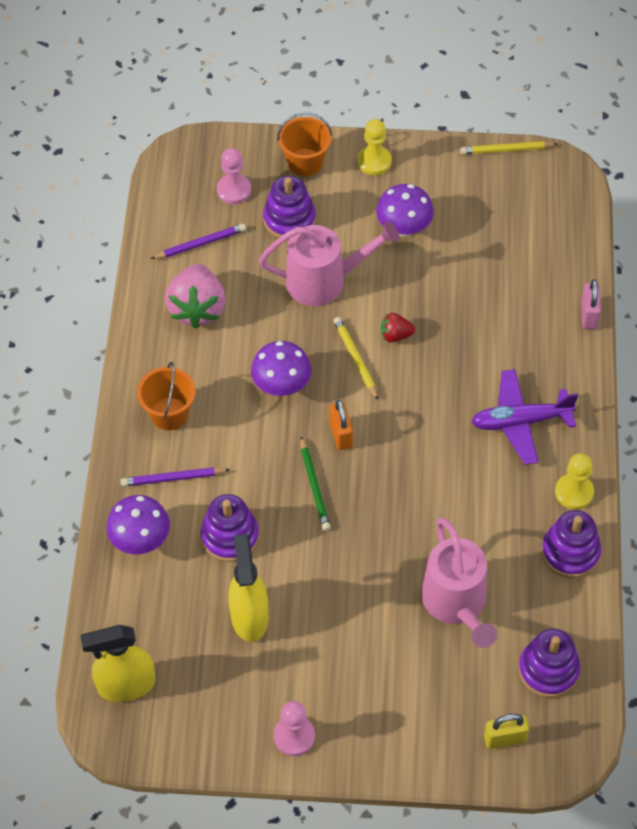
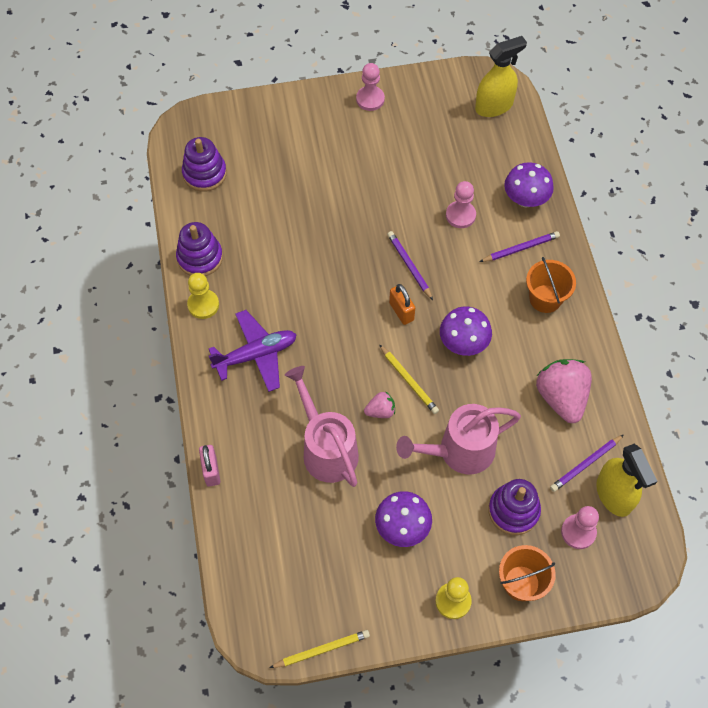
camera: 165 degrees right, 5 degrees up
(230, 536) = (460, 215): purple stacking toy -> pink pawn
(249, 616) = (426, 164): yellow spray bottle -> yellow spray bottle (614, 495)
(314, 486) = (409, 265): green pencil -> purple pencil
(395, 335) = (380, 411): red strawberry -> pink strawberry
(457, 604) = (279, 203): pink watering can -> pink watering can (326, 448)
(504, 739) = (228, 126): yellow padlock -> none

